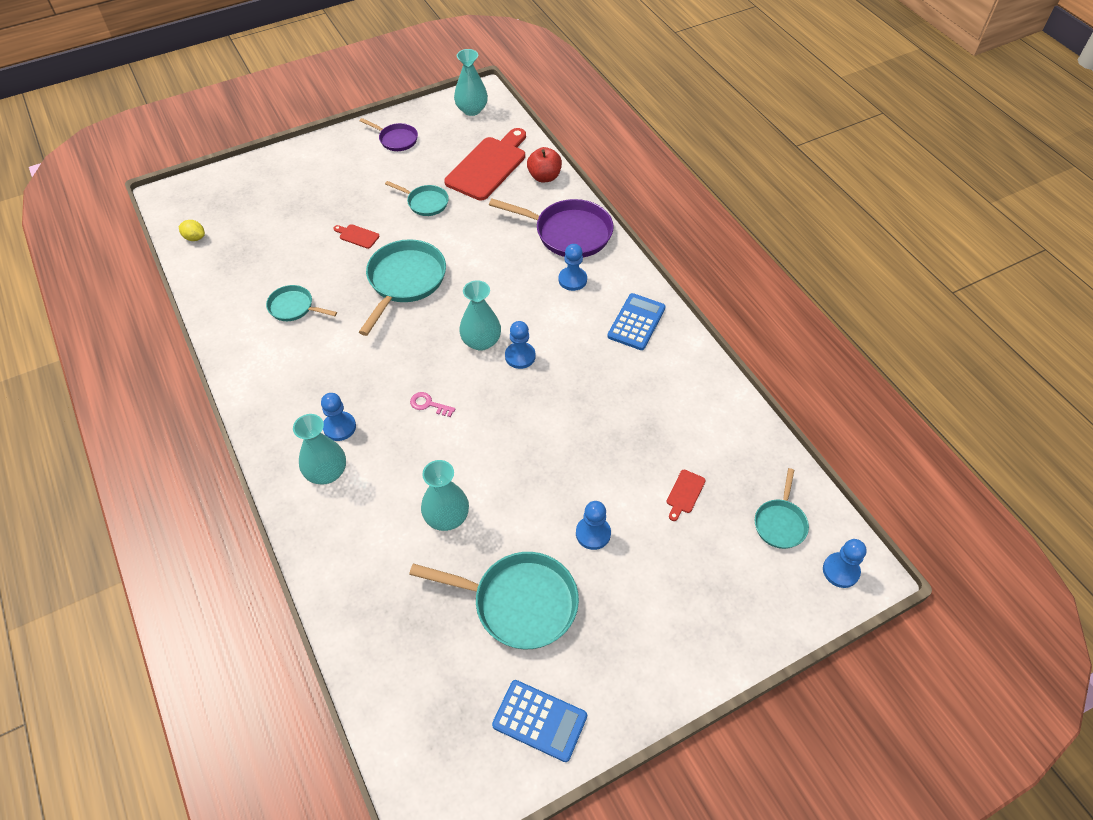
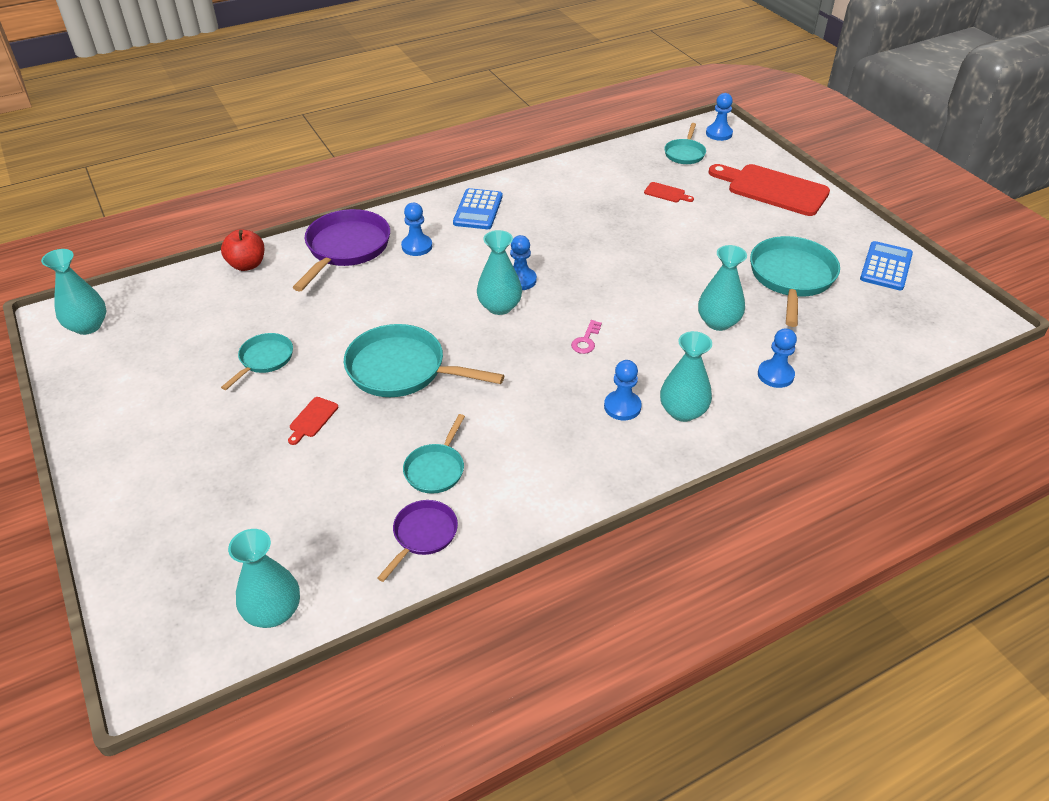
camera: 90 degrees left, 10 degrees down
(195, 238) = (273, 611): yellow lemon -> turquoise vase
(396, 139) = (121, 395): purple pan -> purple pan (423, 535)
(488, 166) = (211, 308): red cutting board -> red cutting board (773, 189)
(593, 533) = (715, 239): blue pawn -> blue pawn (775, 375)
(636, 322) = (478, 210): blue calculator -> blue calculator turned 105 degrees counterclockwise
(780, 523) = (685, 153): turquoise pan -> turquoise pan turned 90 degrees clockwise

